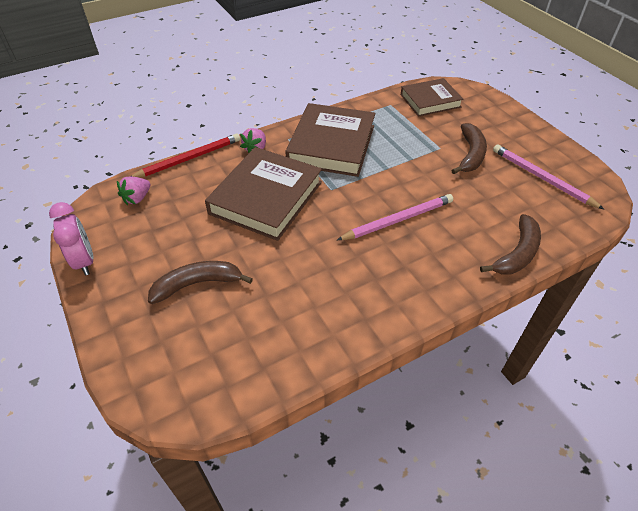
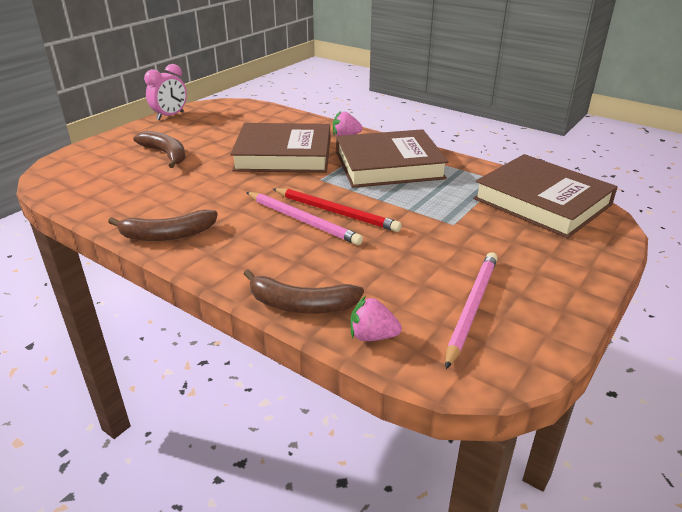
camera: 65 degrees right, 15 degrees down
(137, 198) = (245, 113): pink strawberry -> pink strawberry (372, 336)
(189, 158) = (307, 117): red pencil -> red pencil (336, 212)
(430, 101) = (542, 202): brown book -> brown book, size x1.59
(470, 154) = (462, 245): brown banana -> brown banana (167, 235)

